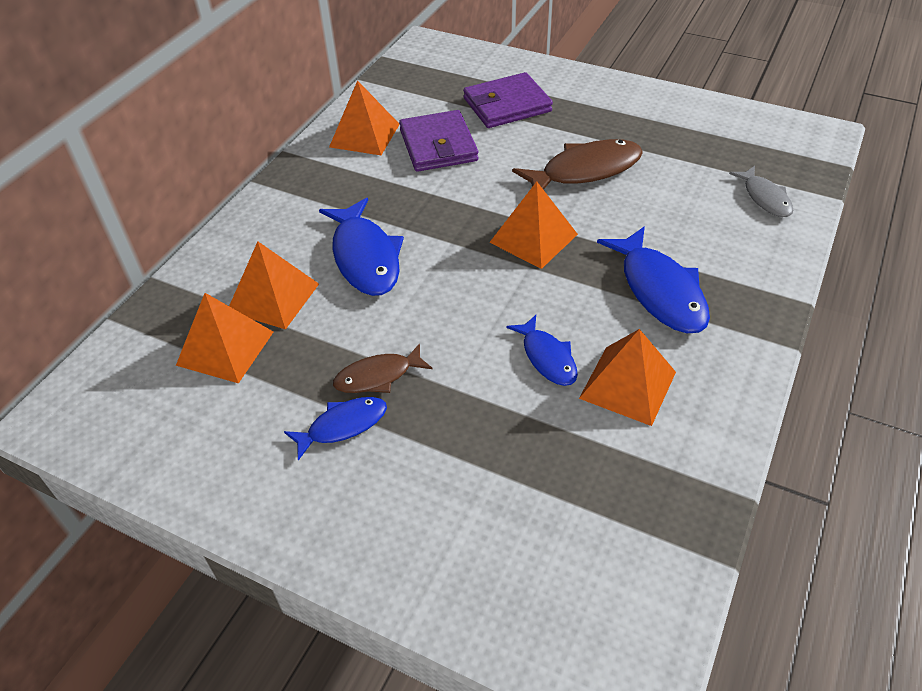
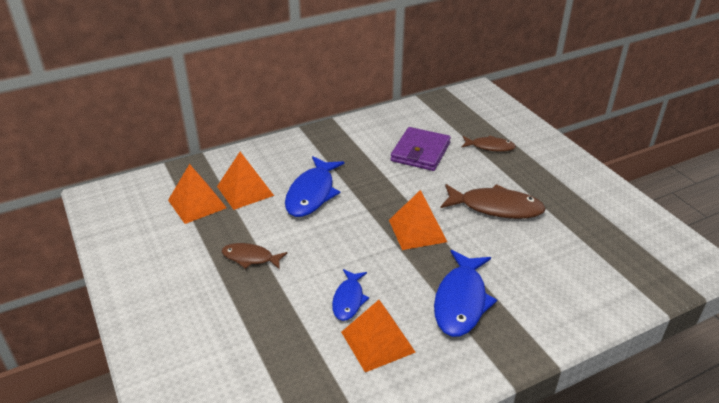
camera: 35 degrees right, 10 degrees down
(342, 426) = (207, 272): blue fish -> none
(365, 135) = (384, 128): orange pyramid -> none
(507, 105) = (490, 147): purple wallet -> brown fish
(765, 198) = (606, 284): grey fish -> none

